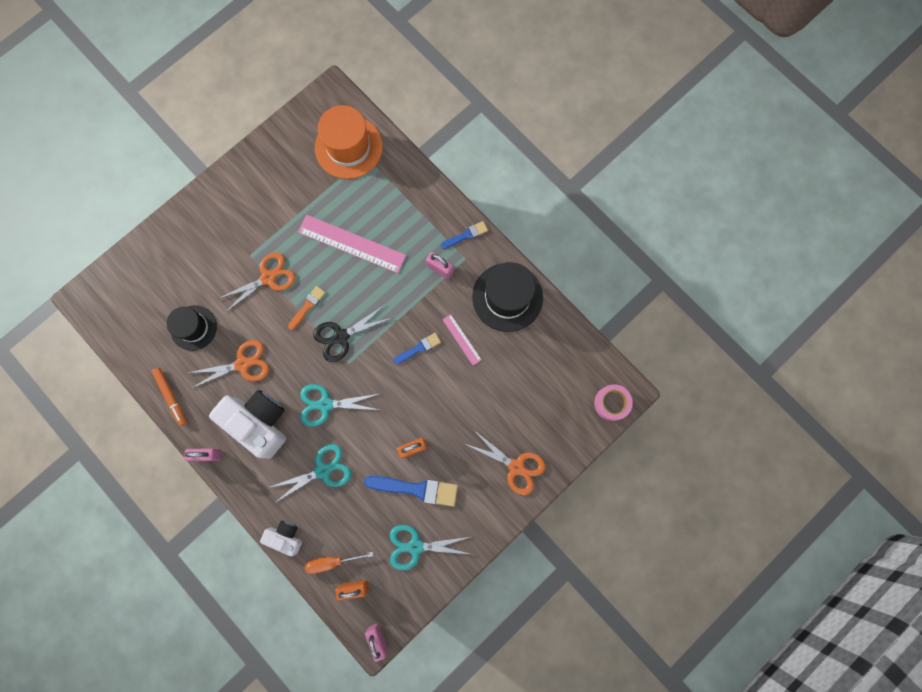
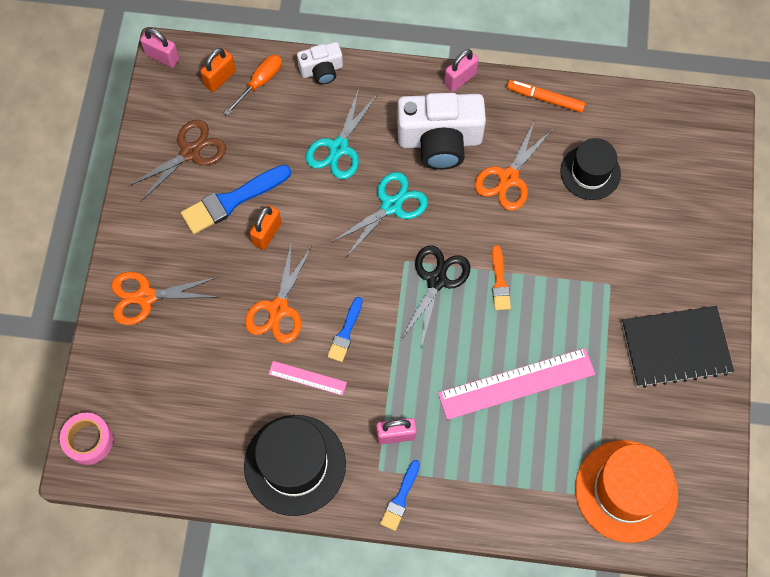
camera: 140 degrees right, 10 degrees down
(250, 194) = (675, 347): none -> black notebook
(268, 277) = (568, 277): orange scissors -> orange scissors (278, 309)
(415, 546) = (190, 152): turquoise scissors -> brown scissors

